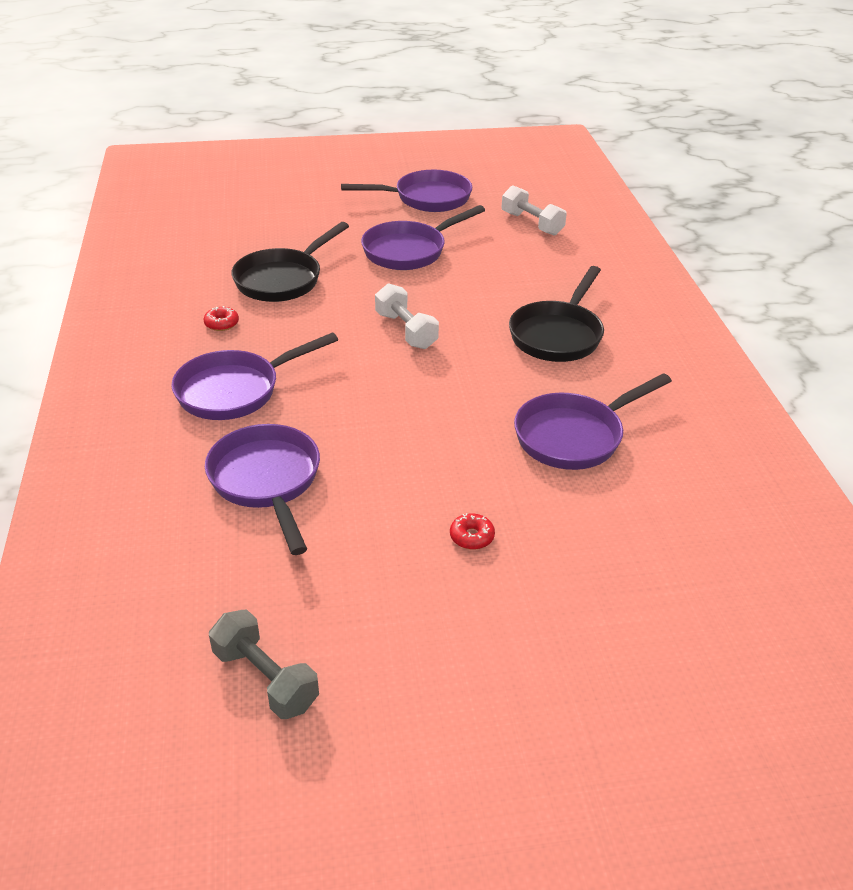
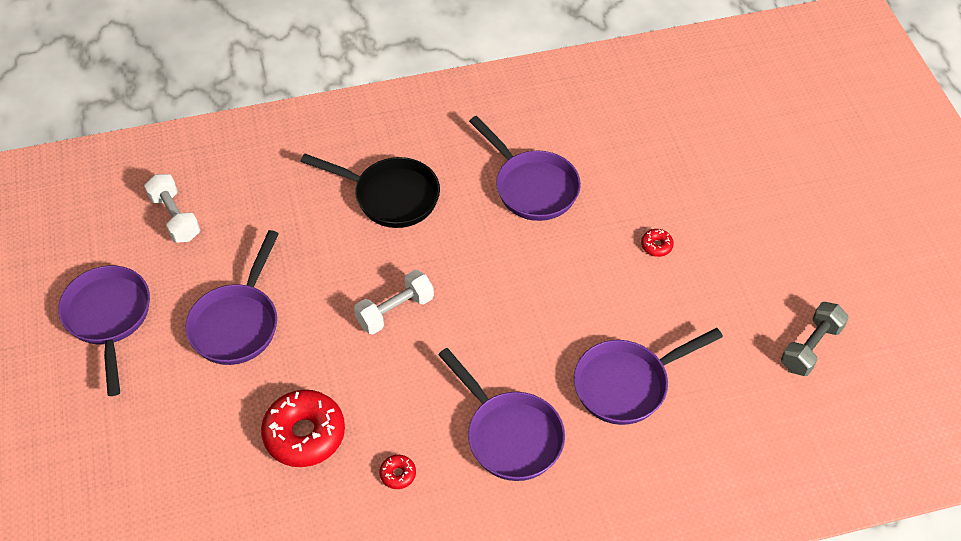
camera: 95 degrees left, 15 degrees up
(283, 279) = (304, 434): black pan -> red donut
(409, 251) = (237, 323): purple pan -> purple pan turned 60 degrees clockwise
(532, 224) = (175, 217): white dumbbell -> white dumbbell turned 75 degrees counterclockwise

